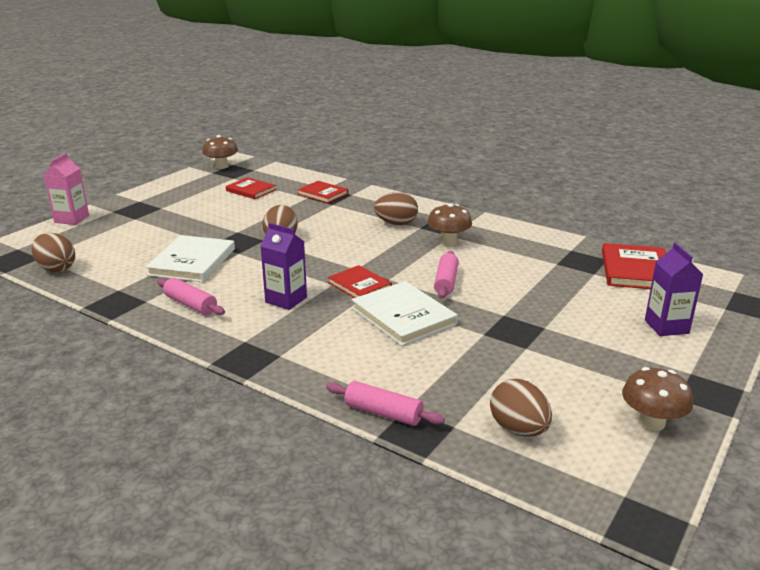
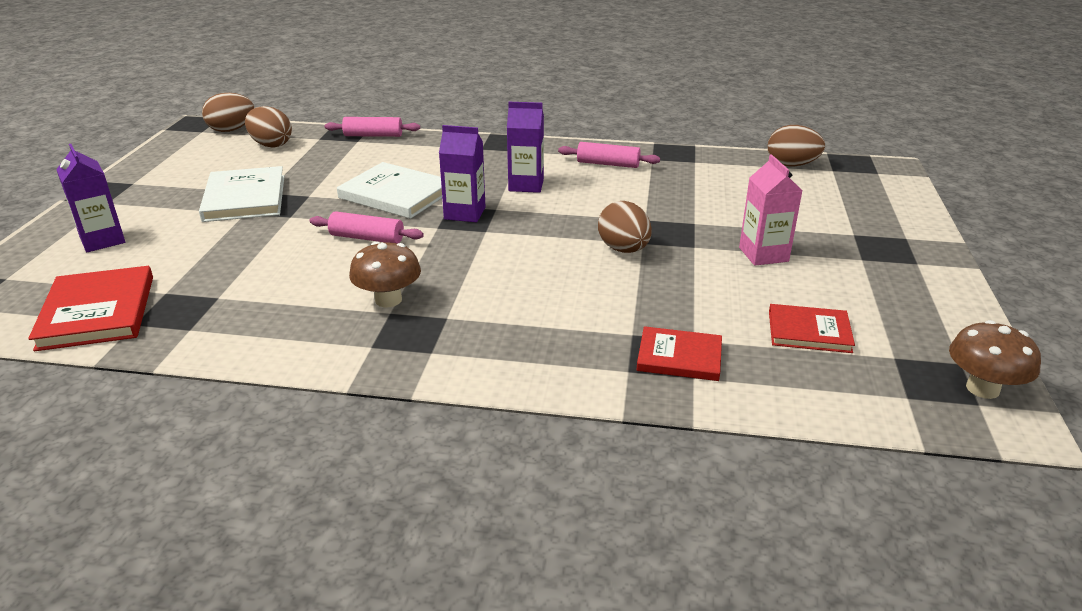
camera: 155 degrees right, 5 degrees up
(71, 219) = (921, 215): pink carton -> pink carton (763, 254)
(192, 262) = (677, 199): white book -> white book (245, 198)
(359, 285) = (464, 213): red book -> purple carton
(396, 224) = (489, 316): brown egg -> brown egg (231, 130)
(446, 282) = (367, 238): pink rolling pin -> pink rolling pin turned 60 degrees counterclockwise
(651, 422) = (164, 165): brown mushroom -> none

